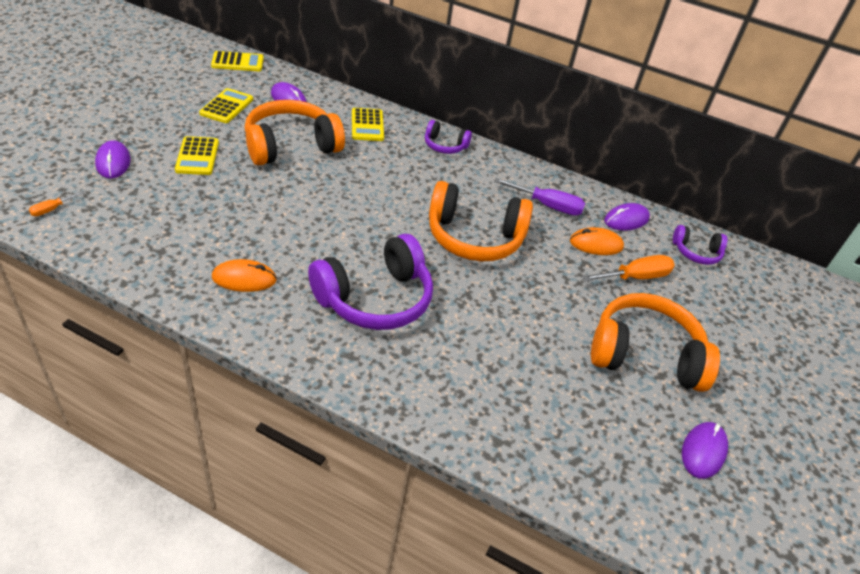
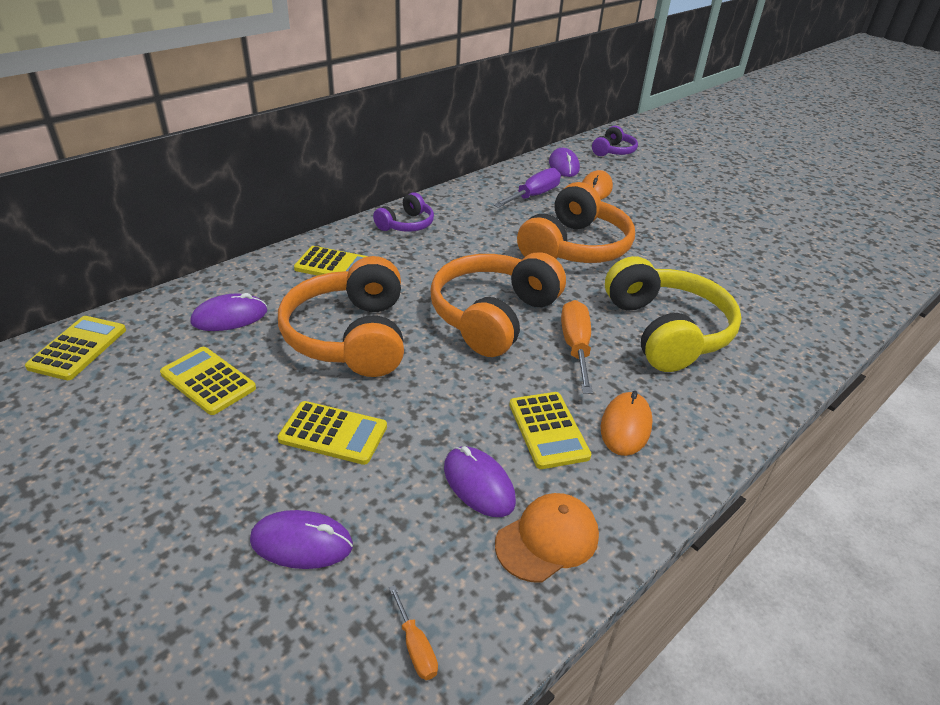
camera: 65 degrees left, 5 degrees down
(130, 249) = (547, 539): none -> orange cap
(228, 241) = (548, 430): none -> yellow calculator
(375, 298) = (665, 331): purple headphones -> yellow headphones
(635, 277) = (642, 185): orange screwdriver -> orange screwdriver (575, 347)
(645, 355) = (737, 209): orange headphones -> orange headphones (493, 316)
(703, 451) = (834, 217): purple mouse -> purple mouse (479, 484)

